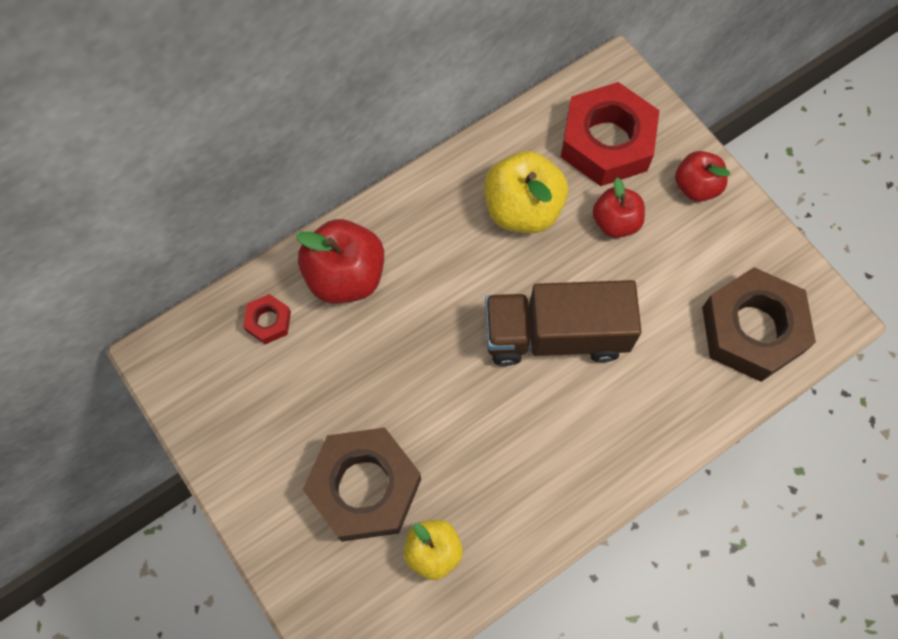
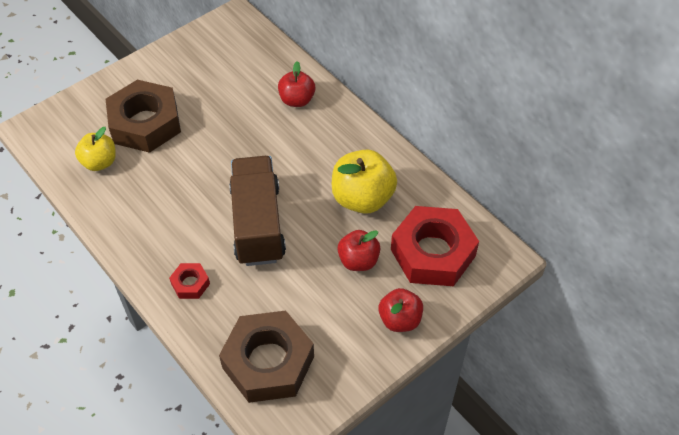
camera: 85 degrees right, 15 degrees down
(268, 321) = (261, 64): red nut -> red nut (190, 284)
(345, 276) = (297, 100): red apple -> red apple, size x0.63

